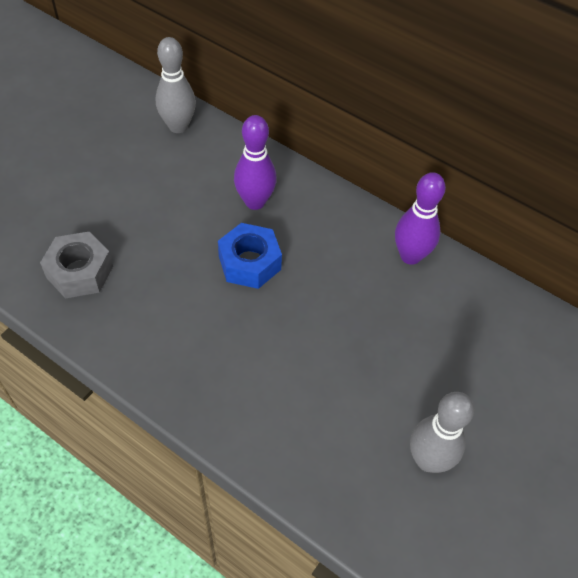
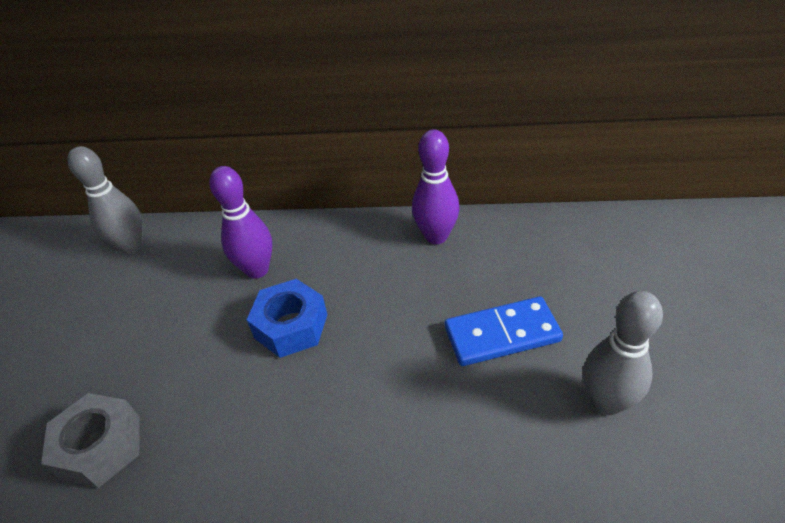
camera: 25 degrees left, 10 degrees down
(395, 364) = (501, 334): none -> blue domino

